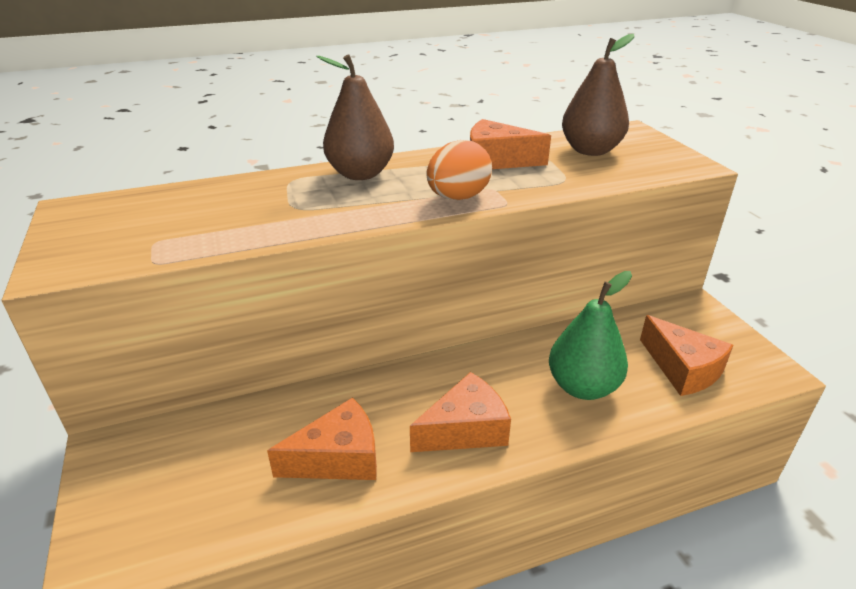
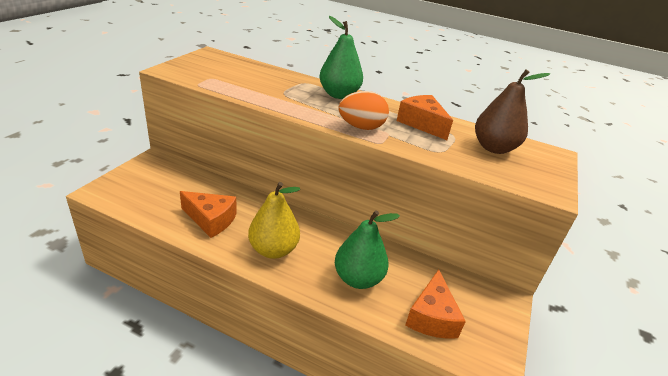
camera: 40 degrees right, 0 degrees up
(360, 174) = (339, 95): brown pear -> green pear
(465, 429) = (273, 250): orange cheese -> yellow pear

